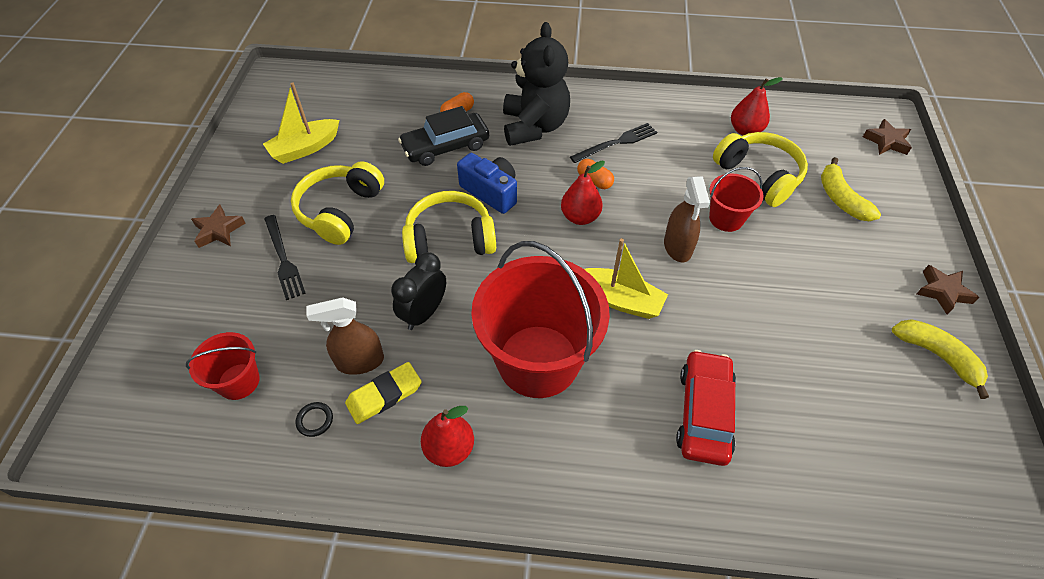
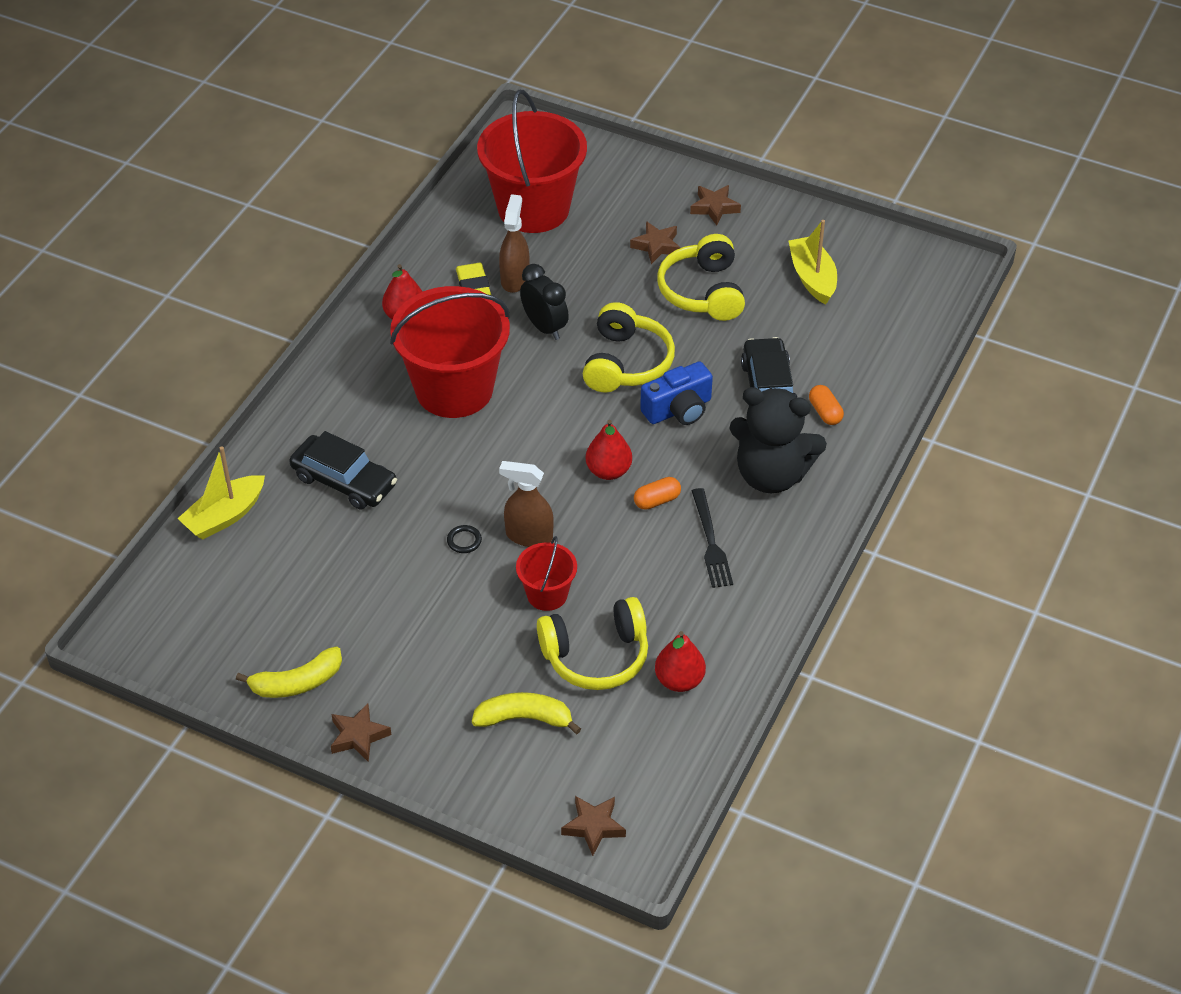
camera: 110 degrees right, 5 degrees down
(239, 381) = (533, 208): red bucket -> red bucket, size x2.08
(283, 259) = (656, 246): black fork -> brown star
(315, 420) = (473, 246): black ring -> black ring (464, 541)
(340, 211) = (703, 291): yellow headphones -> yellow headphones turned 135 degrees counterclockwise
(620, 300) = (487, 466): yellow boat -> yellow boat (224, 516)
(704, 413) = (344, 481): red car -> black car

